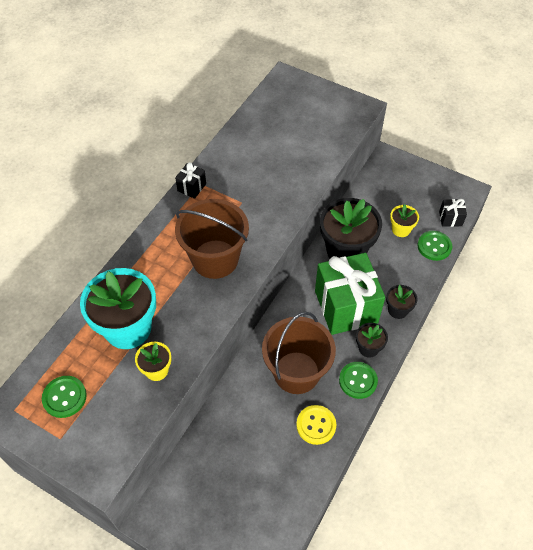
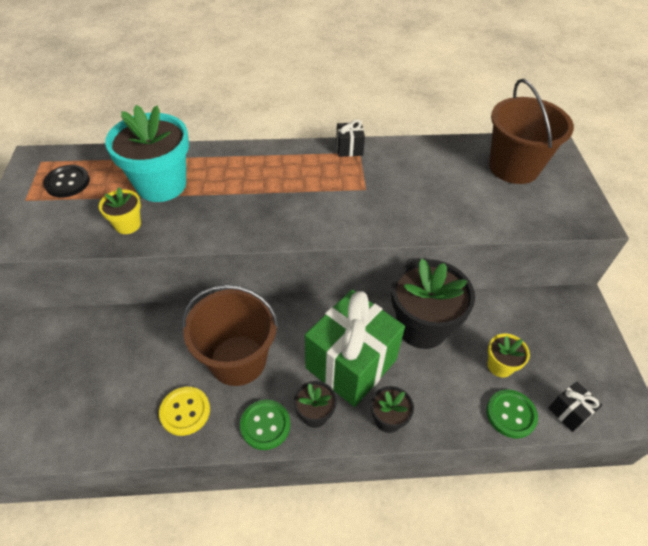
camera: 55 degrees right, 5 degrees down
(64, 397) = (67, 182): green button -> black button
(215, 259) = (282, 203): brown bucket -> brown bucket (513, 167)

